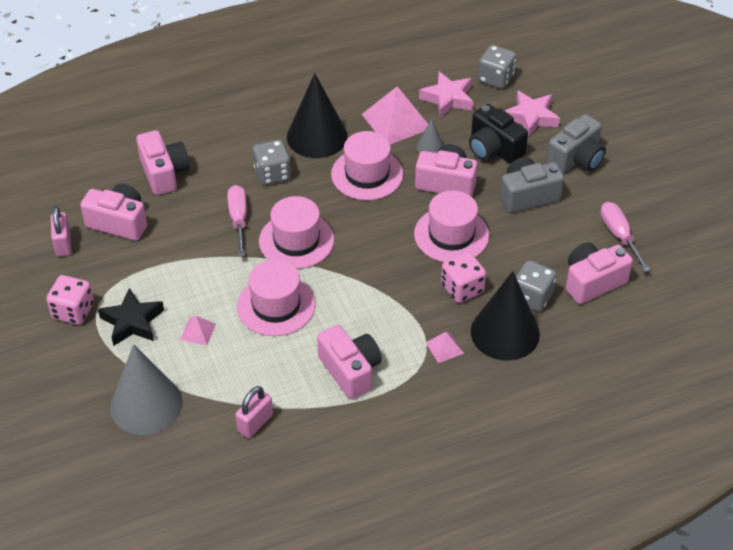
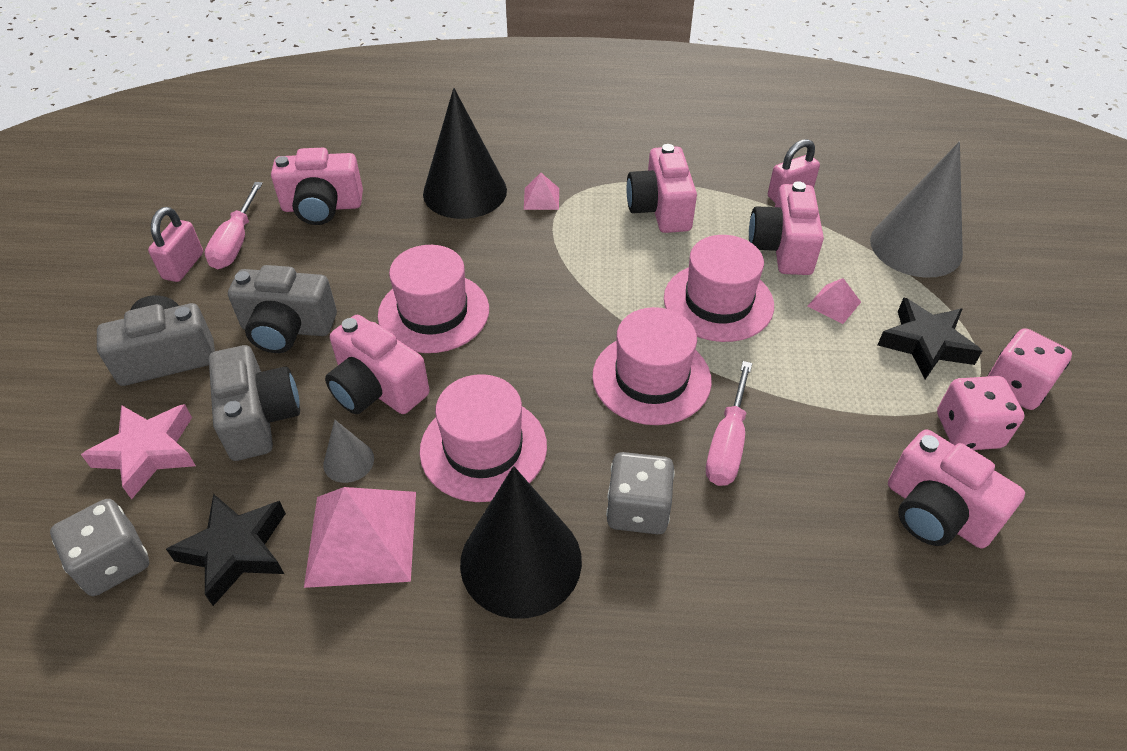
camera: 155 degrees left, 0 degrees up
(63, 244) = (1040, 506): pink padlock -> pink padlock (183, 266)
(164, 173) = (838, 590): pink camera -> pink camera (782, 248)
(448, 98) = (235, 551): pink star -> black star
(462, 288) = (474, 247): pink dice -> pink dice (968, 431)
(493, 149) = (259, 418): black camera -> grey camera
(532, 297) = (403, 214): grey dice -> none

